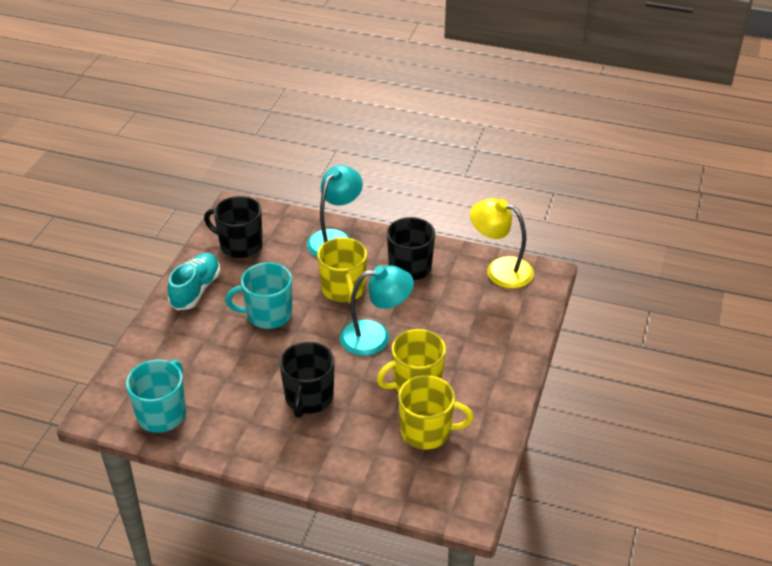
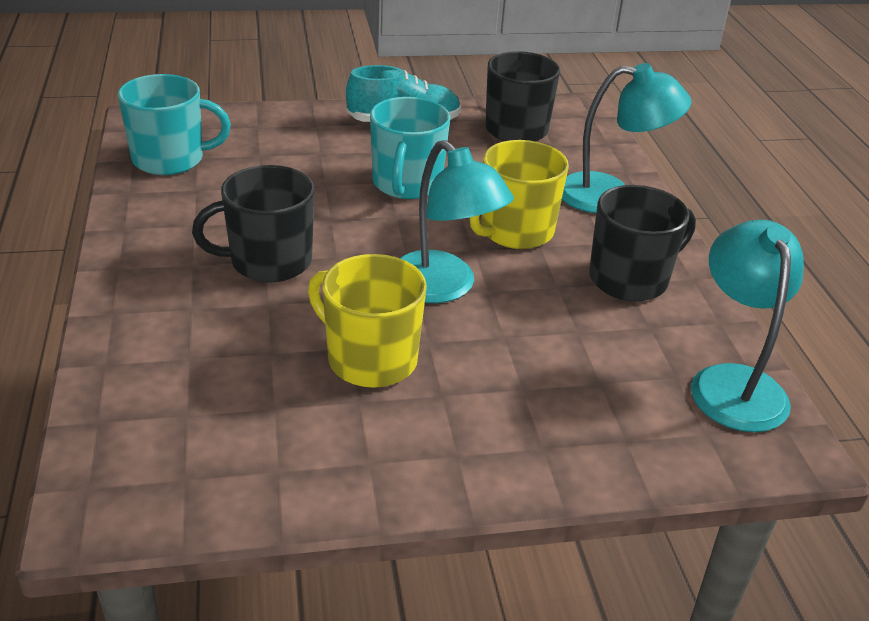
camera: 60 degrees right, 5 degrees down
(268, 314) = (406, 184): turquoise mug -> turquoise mug turned 135 degrees counterclockwise
(427, 431) = (269, 402): yellow mug -> none
(500, 269) = (733, 383): yellow lamp -> turquoise lamp

